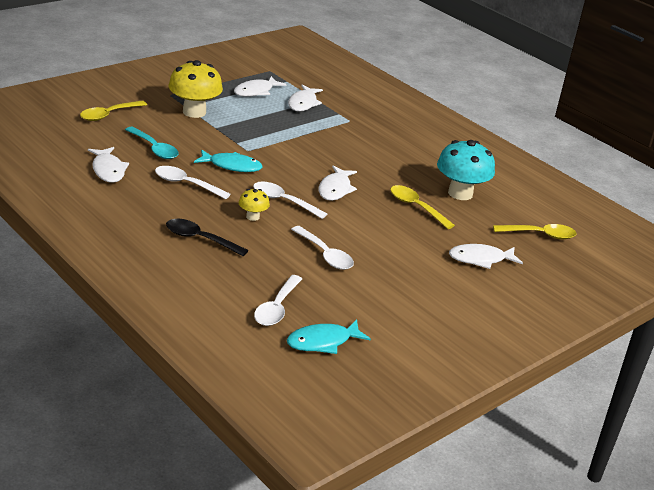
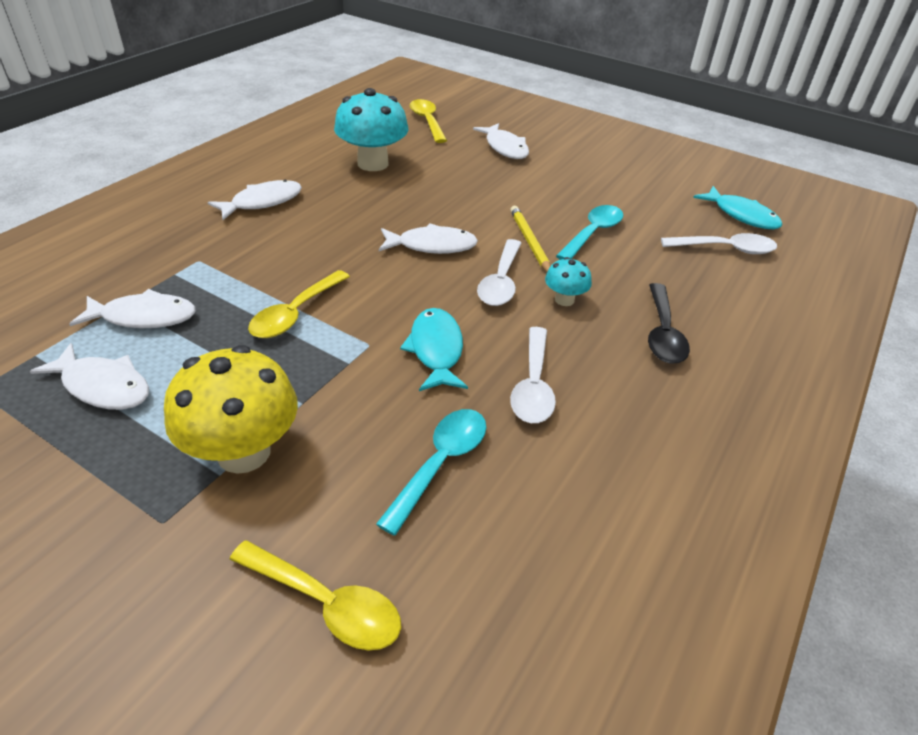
camera: 105 degrees left, 10 degrees up
(108, 170) = (569, 503): white fish -> white fish (262, 202)
(252, 217) = (564, 300): yellow mushroom -> turquoise mushroom
(325, 225) = (529, 242): none -> yellow pencil
(325, 255) = (592, 233): white spoon -> turquoise spoon
(416, 207) = (429, 187): yellow spoon -> yellow spoon (295, 313)

